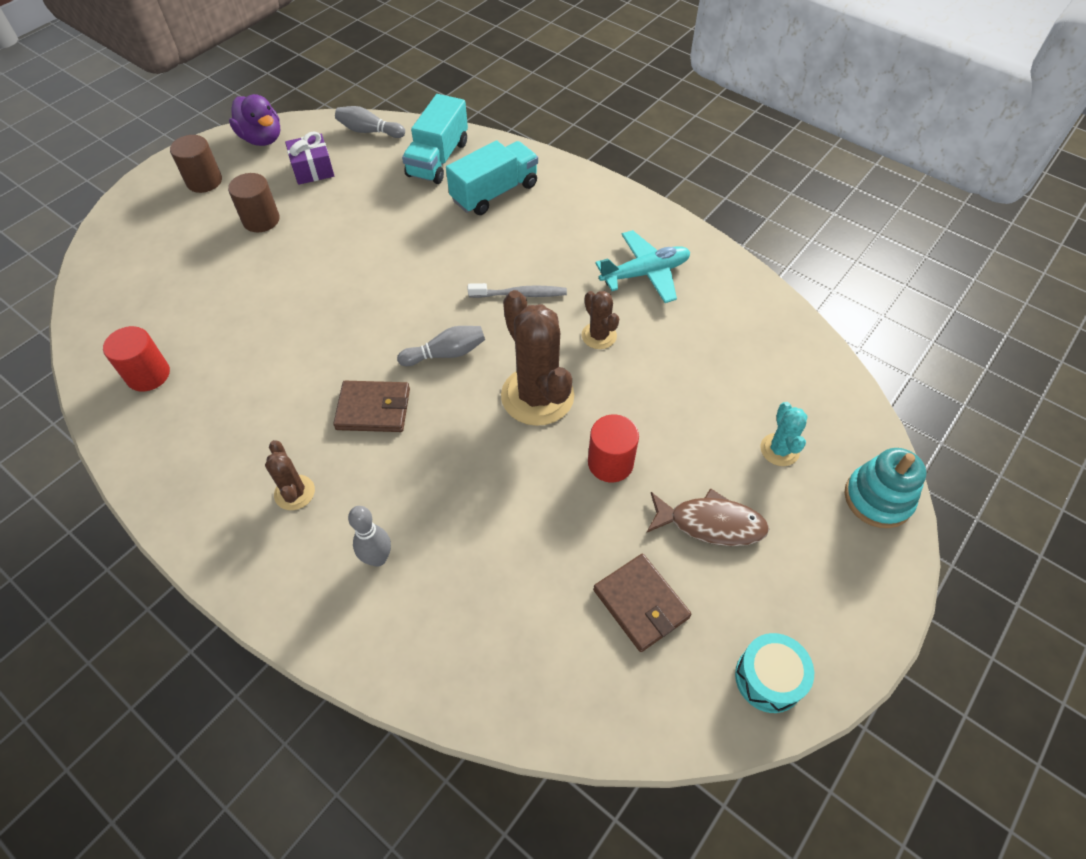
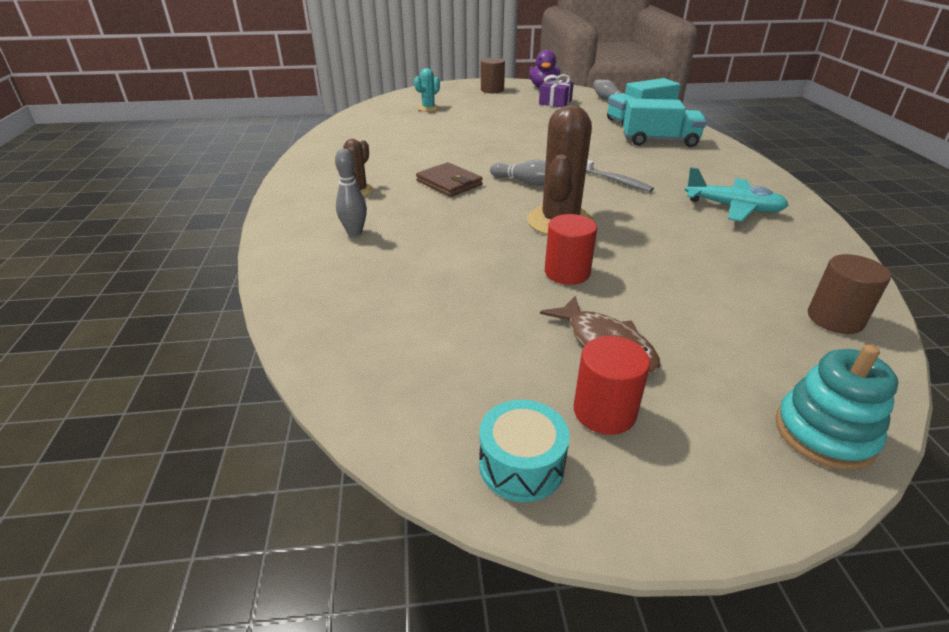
camera: 45 degrees right, 20 degrees down
(148, 375) = (365, 130): red cylinder -> red cylinder (604, 412)
(261, 220) = (500, 108): brown cylinder -> brown cylinder (835, 319)
(599, 336) = (649, 218): brown cactus -> none
(641, 603) = (479, 348): brown wallet -> none
(779, 450) = (740, 343): turquoise cactus -> turquoise cactus (428, 108)

